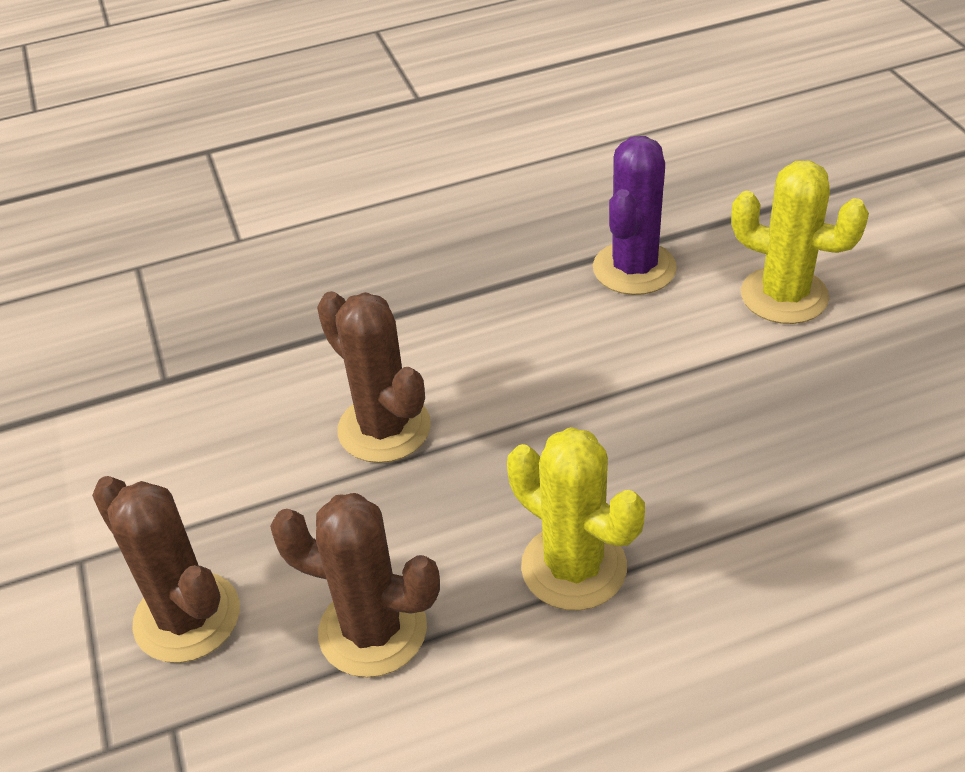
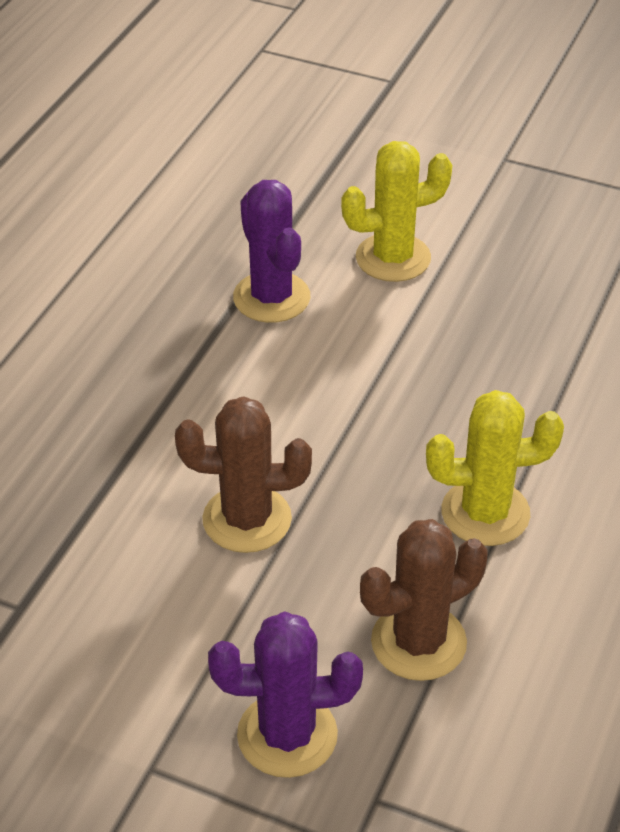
camera: 50 degrees left, 0 degrees up
(187, 617) = (287, 735): brown cactus -> purple cactus

